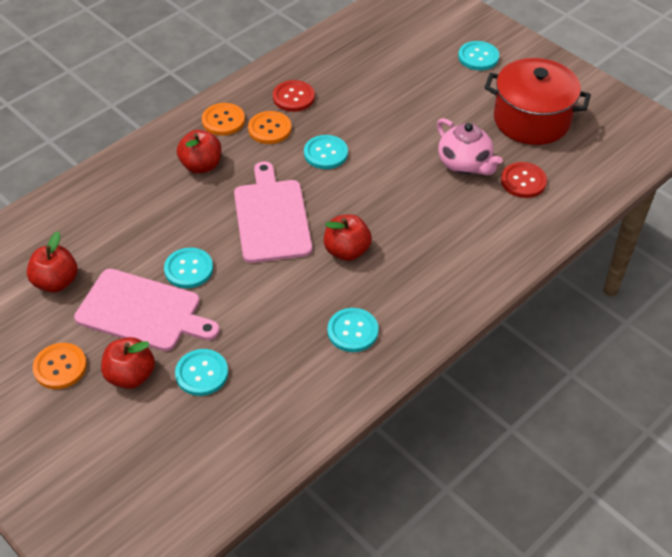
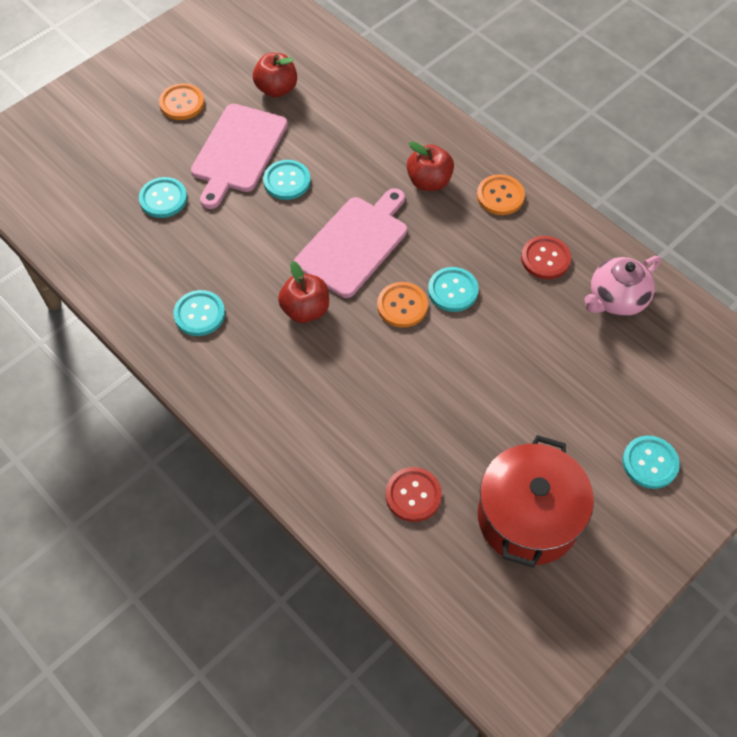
camera: 90 degrees right, 10 degrees up
(131, 376) = (167, 150): red apple -> none
(269, 129) = (489, 238): orange button -> orange button (402, 306)
(271, 217) = (354, 243): pink cutting board -> pink cutting board turned 45 degrees counterclockwise
(465, 164) = (441, 432): pink teapot -> pink teapot (616, 299)

